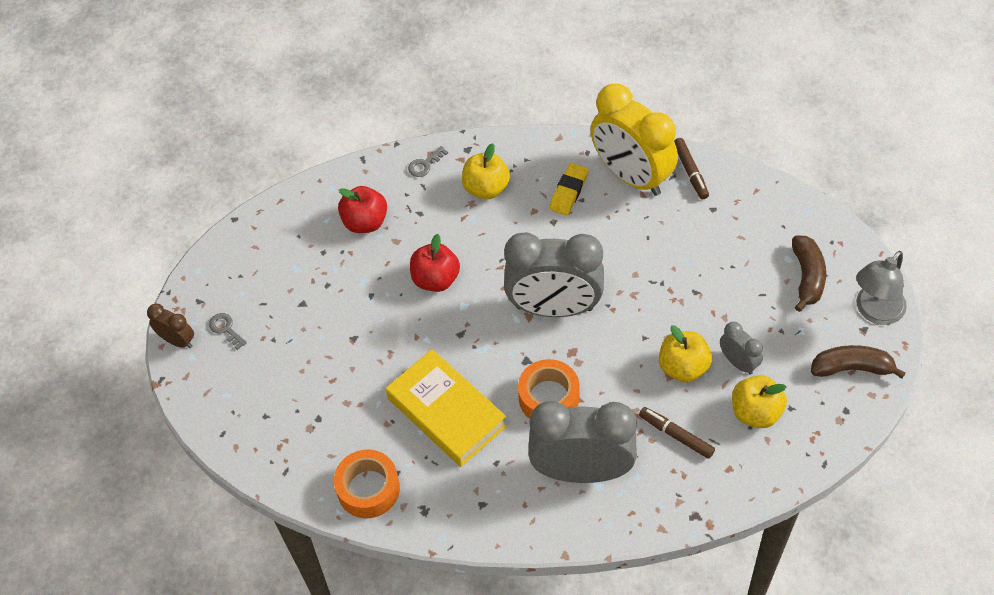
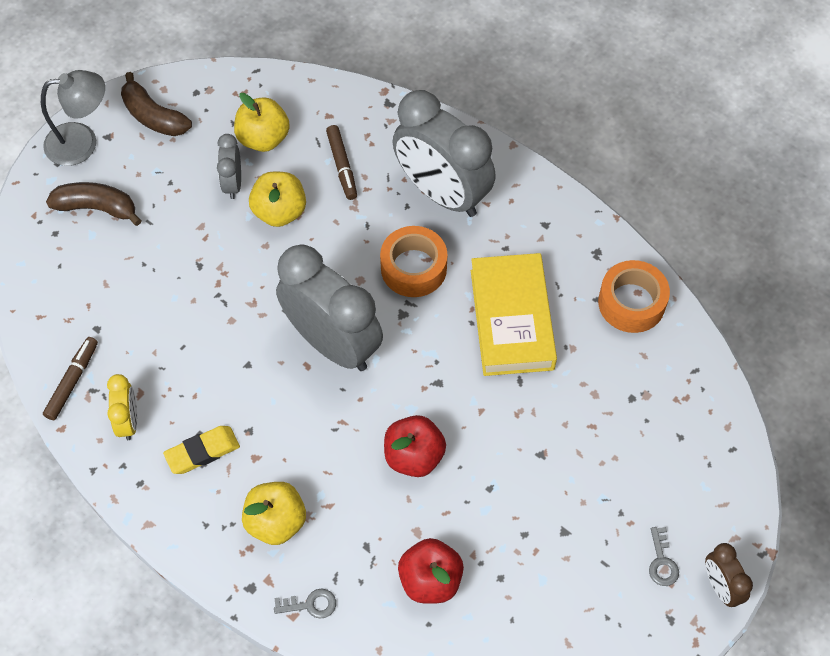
camera: 145 degrees left, 5 degrees up
(631, 176) = (128, 421): yellow clock -> yellow clock, size x0.46
(807, 277) = (97, 208): brown banana -> brown banana turned 60 degrees clockwise

